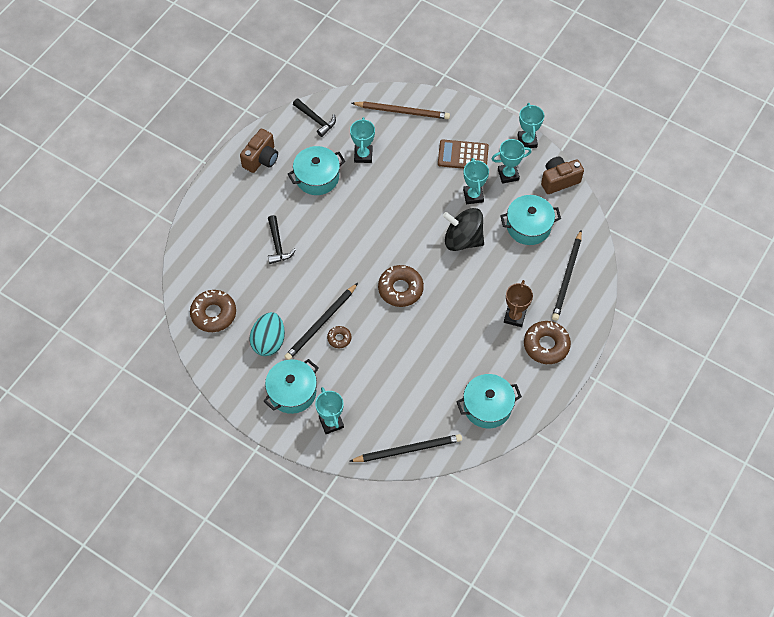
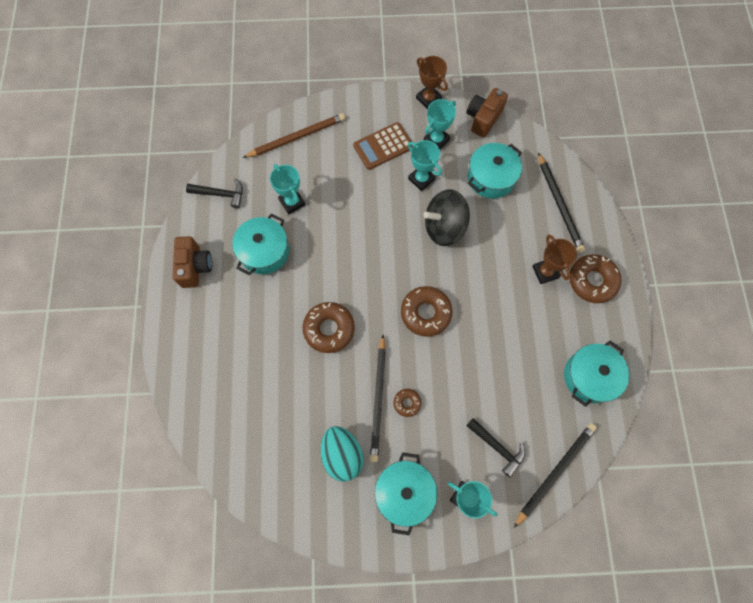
camera: 35 degrees left, 10 degrees up
(214, 314) = (265, 463): brown donut -> brown donut (329, 329)
(278, 245) = (276, 346): black hammer -> black hammer (497, 447)
(527, 141) = (428, 99): turquoise trophy -> brown trophy

